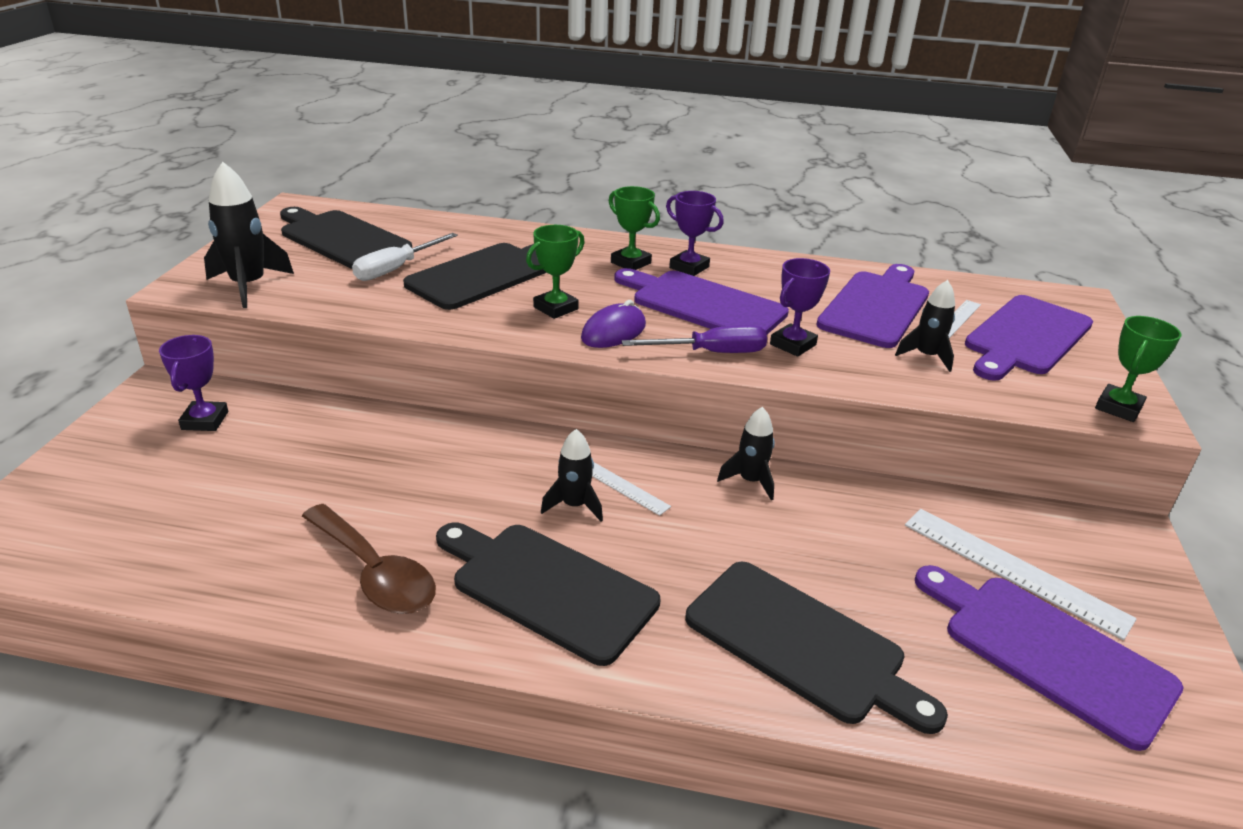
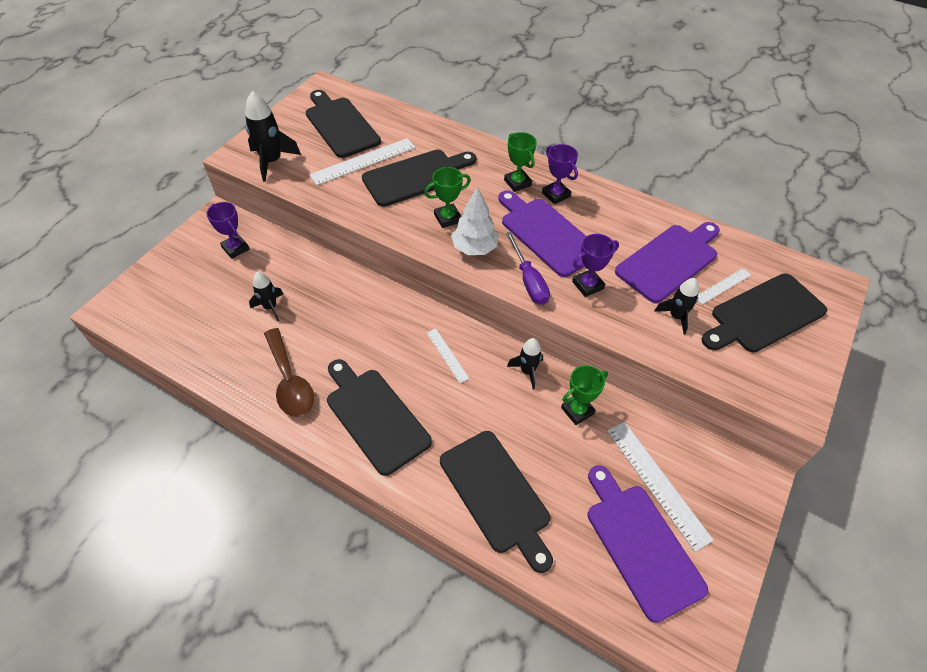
camera: 20 degrees right, 20 degrees up
(205, 420) = (235, 248): purple trophy -> purple trophy turned 60 degrees counterclockwise
(396, 269) = (363, 161): white screwdriver -> white ruler
(574, 505) = (414, 363): black rocket -> black rocket (270, 307)
(613, 332) = (474, 248): purple mouse -> white tree
(711, 353) = (528, 281): purple screwdriver -> purple screwdriver turned 60 degrees clockwise
(1026, 337) = (764, 314): purple cutting board -> black cutting board
(1118, 408) = (786, 396): green trophy -> green trophy (577, 411)

